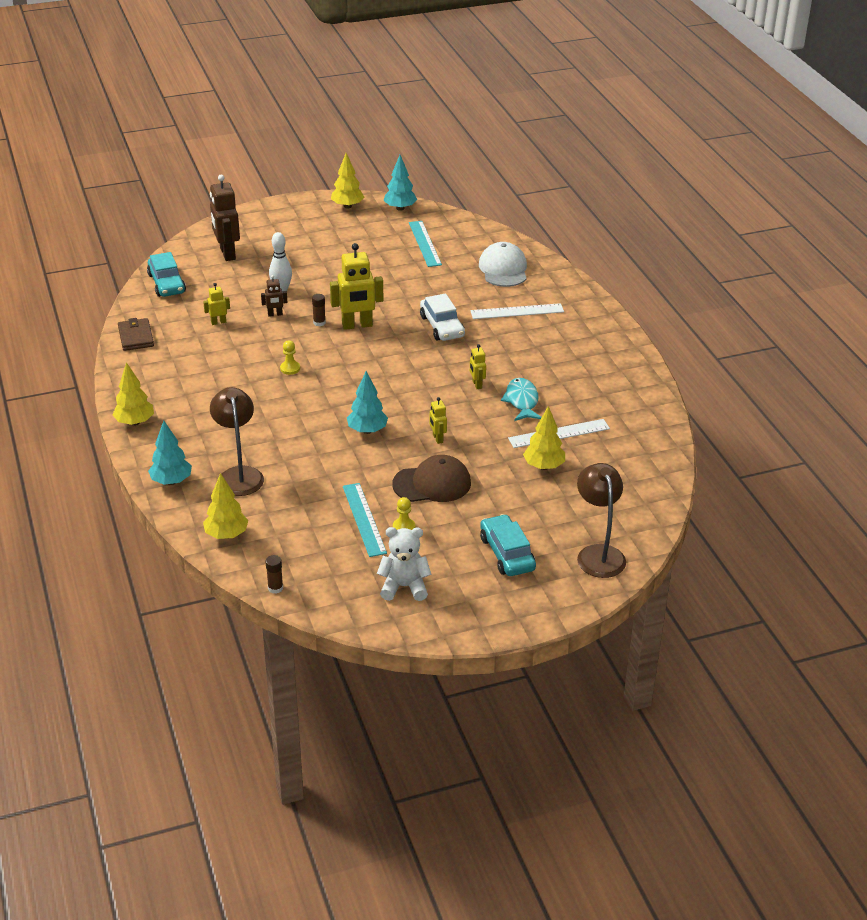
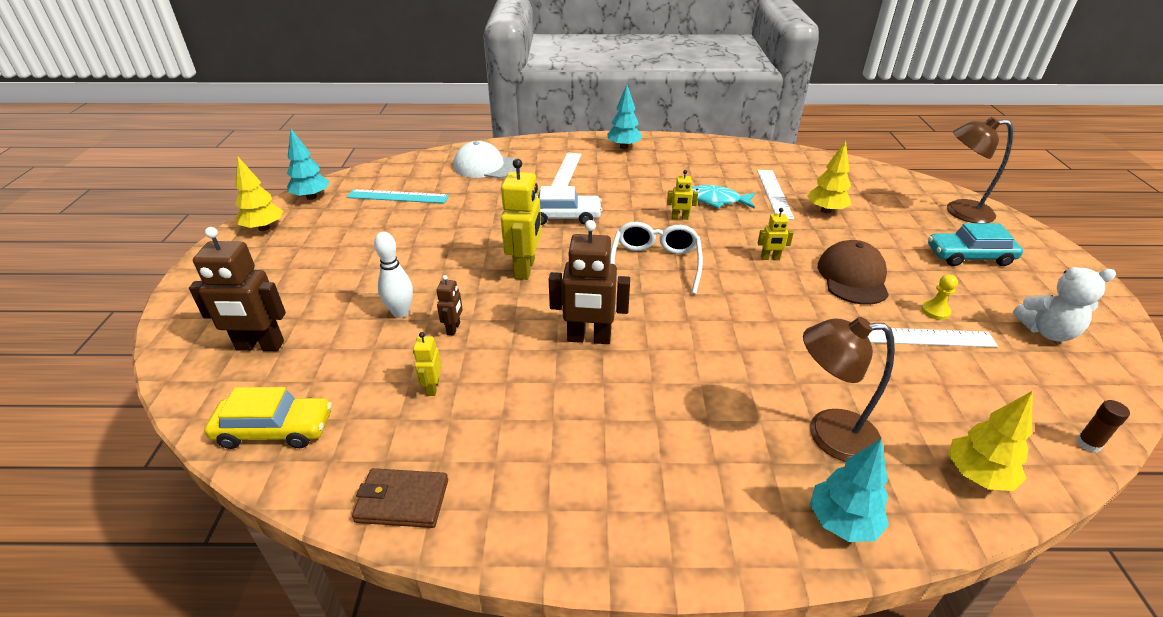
camera: 70 degrees left, 0 degrees up
(135, 422) = (663, 548): yellow tree -> none
(167, 283) = (275, 429): turquoise car -> yellow car
(290, 368) = (589, 338): yellow pawn -> brown robot
(319, 322) = (499, 295): brown glue stick -> none
(364, 519) = (923, 337): turquoise ruler -> white ruler
(367, 430) = (745, 301): turquoise tree -> turquoise tree (624, 147)
(396, 382) = (655, 264): none -> white glasses
(404, 586) = (1046, 332): white teddy bear -> white teddy bear turned 105 degrees counterclockwise

